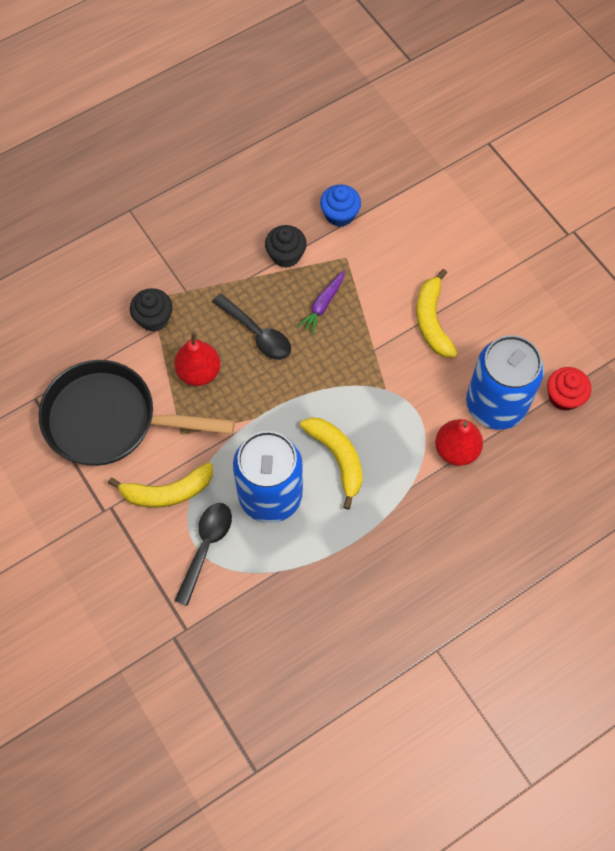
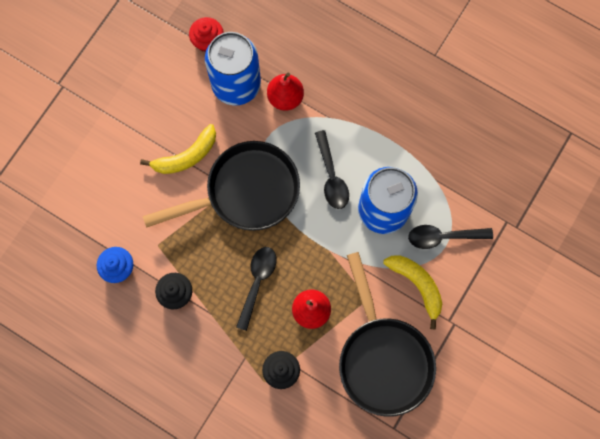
camera: 115 degrees left, 10 degrees up
(323, 305) = (209, 243): purple carrot -> none
(337, 458) = (331, 176): yellow banana -> black spoon
(362, 362) = (245, 192): none -> black pan

